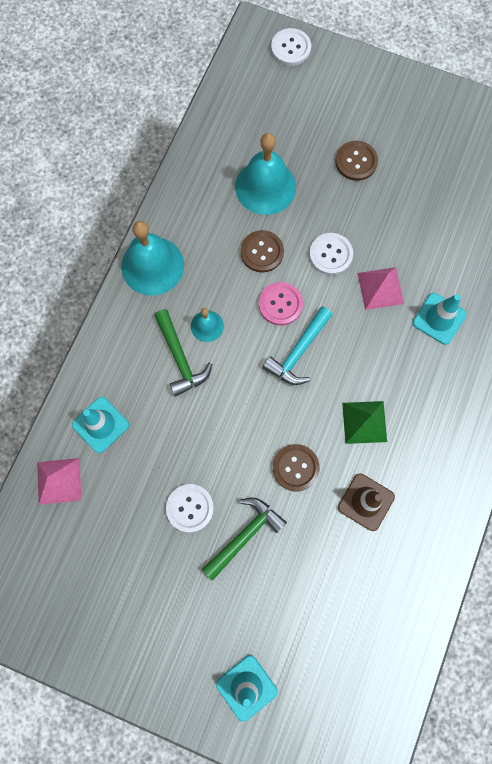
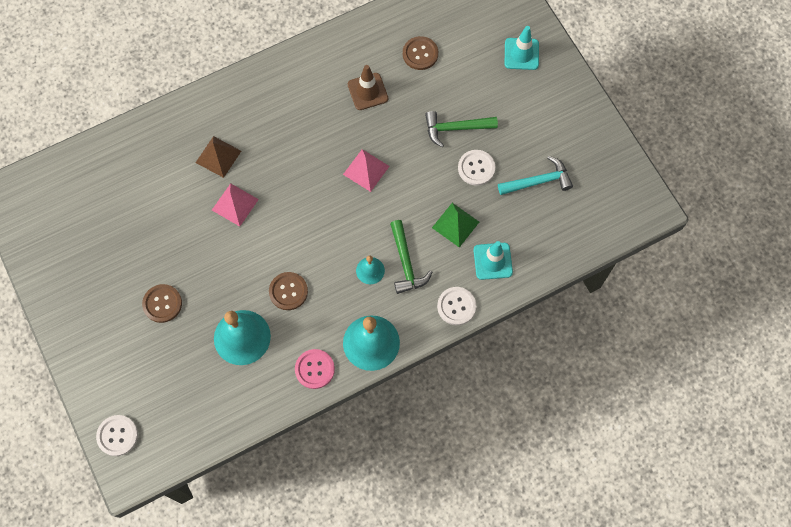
camera: 140 degrees left, 5 degrees down
(59, 481) = (546, 246): pink pyramid -> pink pyramid (366, 170)
(180, 358) = (406, 263): green hammer -> green hammer turned 150 degrees clockwise
(280, 304) = (309, 246): pink button -> pink button (314, 369)
(295, 467) = (392, 141): brown button -> brown button (420, 54)
(298, 352) = (326, 207): turquoise hammer -> turquoise hammer (538, 181)
(330, 254) = (245, 252): white button -> white button (456, 306)
(364, 422) = (326, 134): green pyramid -> green pyramid (455, 224)
(439, 318) = (218, 156): turquoise traffic cone -> brown pyramid

